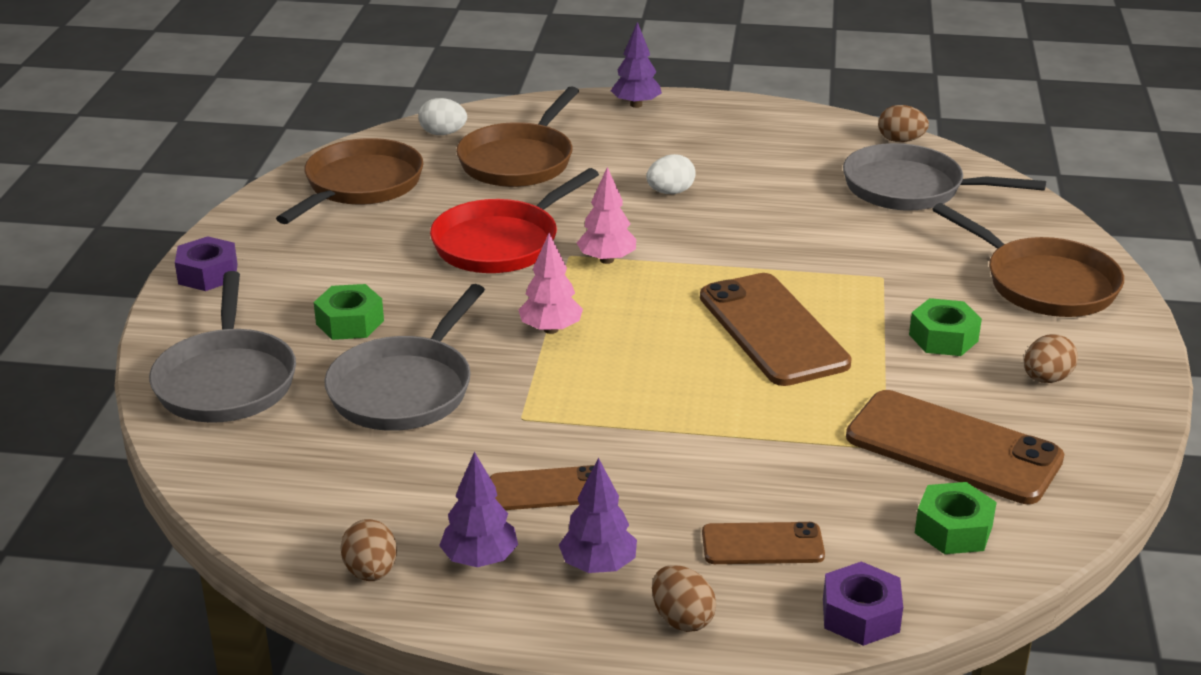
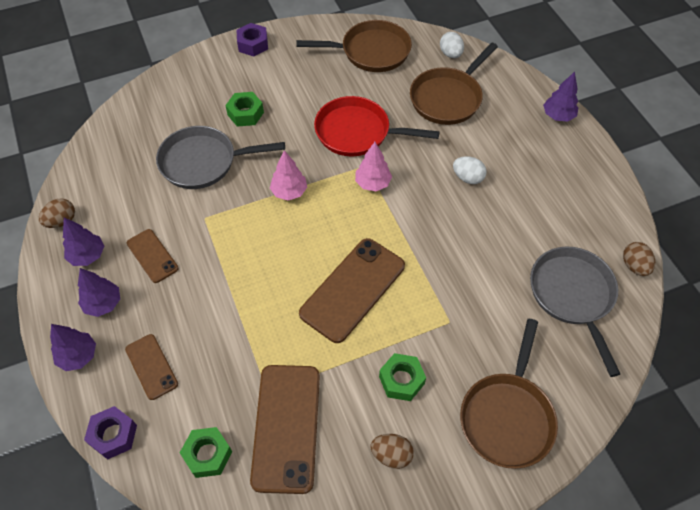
camera: 60 degrees right, 25 degrees up
(226, 380) = (173, 98): grey pan -> none
(519, 160) = (448, 98): brown pan -> brown pan turned 45 degrees counterclockwise
(682, 619) = (78, 356): brown egg -> purple tree

